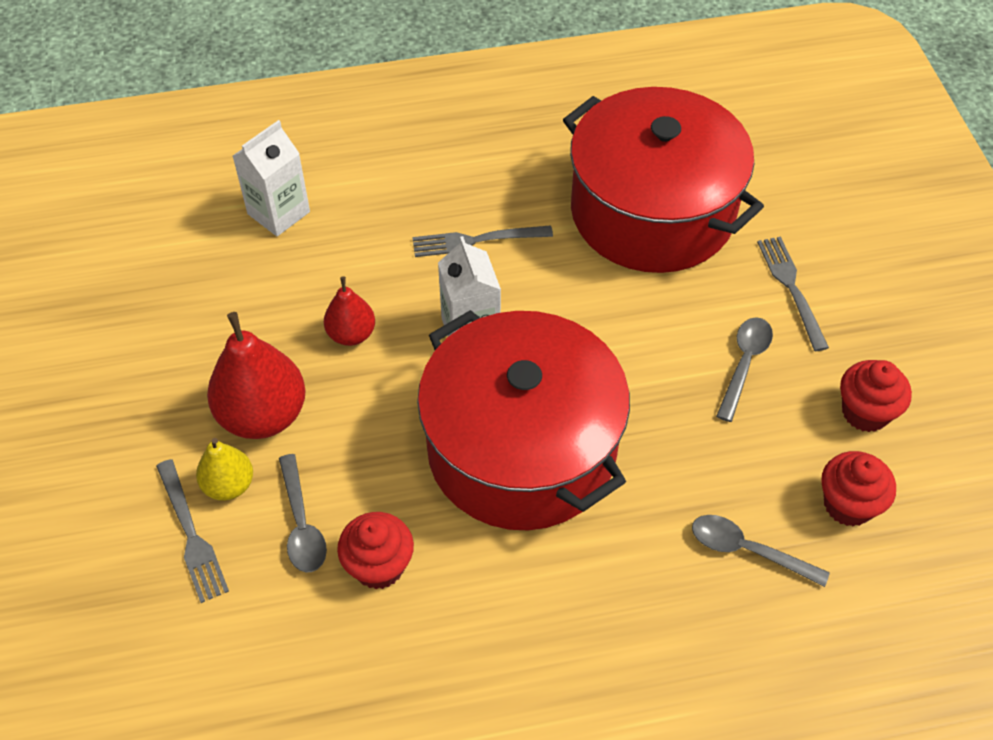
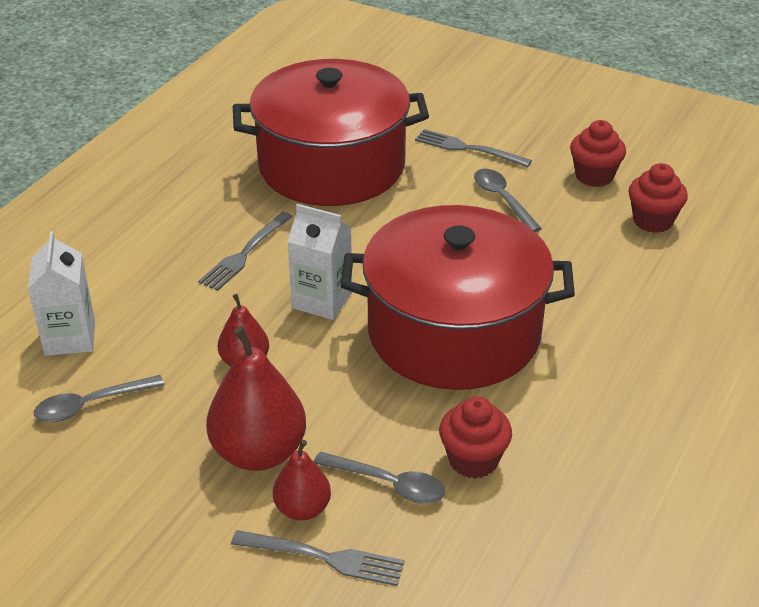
camera: 50 degrees left, 15 degrees down
(229, 485) = (302, 509): yellow pear -> red pear
(747, 550) = (644, 279): grey spoon -> grey spoon (91, 405)

